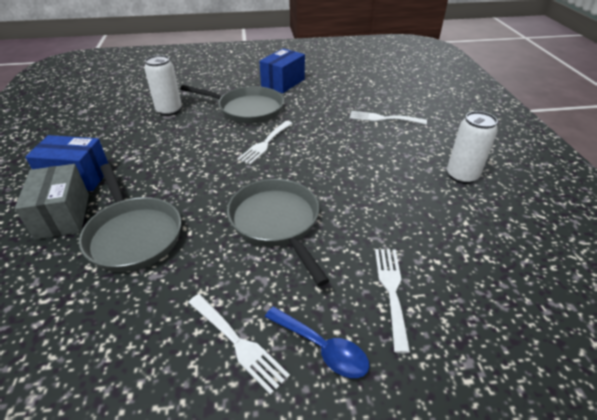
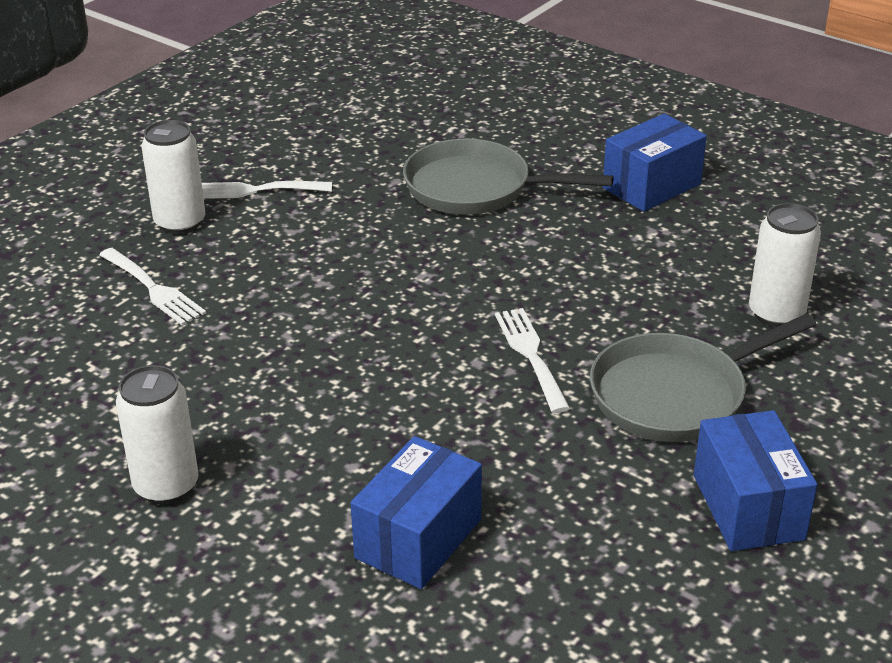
camera: 135 degrees right, 5 degrees down
(63, 216) = (574, 161): grey box -> none
(276, 223) = (350, 276): grey pan -> none
(322, 348) = (180, 223): blue spoon -> white can
(383, 118) = (418, 538): white fork -> blue box

